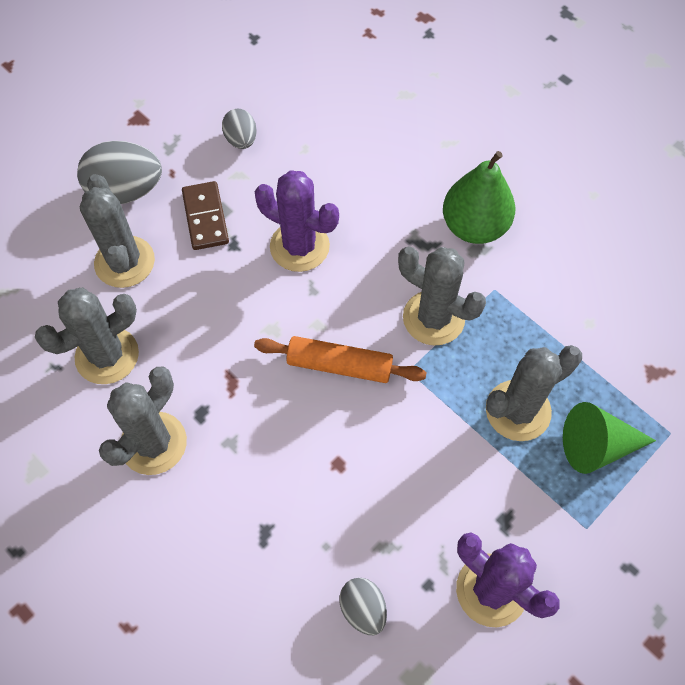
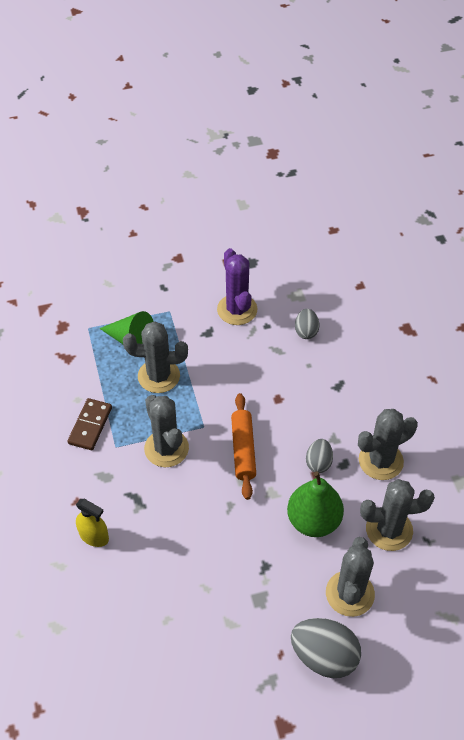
camera: 150 degrees left, 10 degrees down
(205, 217) = (274, 599): brown domino -> brown domino (90, 425)
(241, 140) = (210, 655): grey egg -> grey egg (318, 462)
(299, 246) = (220, 540): purple cactus -> none
(339, 365) = (243, 450): orange rolling pin -> orange rolling pin turned 45 degrees clockwise
(437, 185) = (94, 536): none -> yellow spray bottle
(474, 226) = (94, 493): green pear -> green pear (313, 520)

